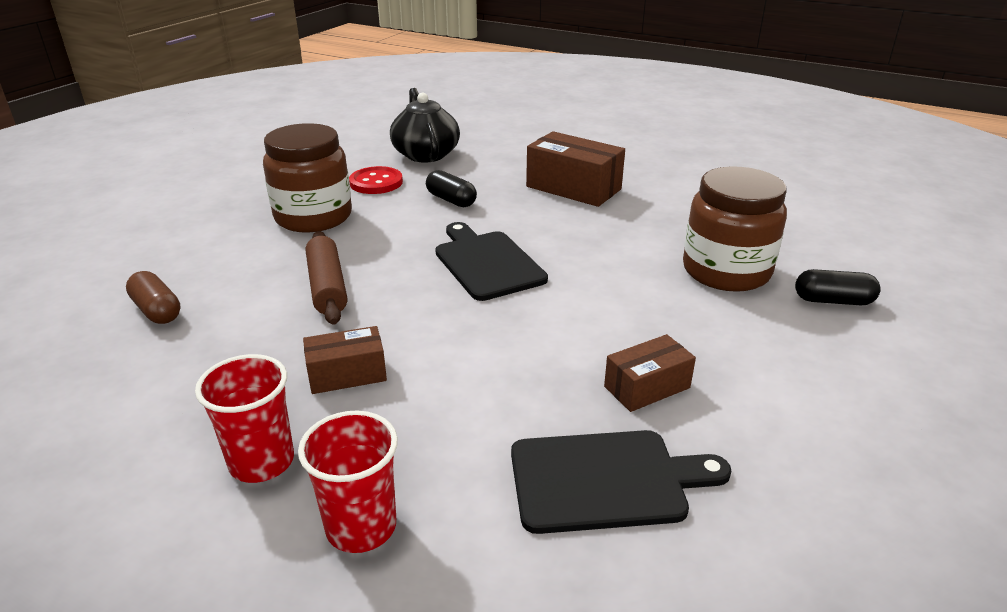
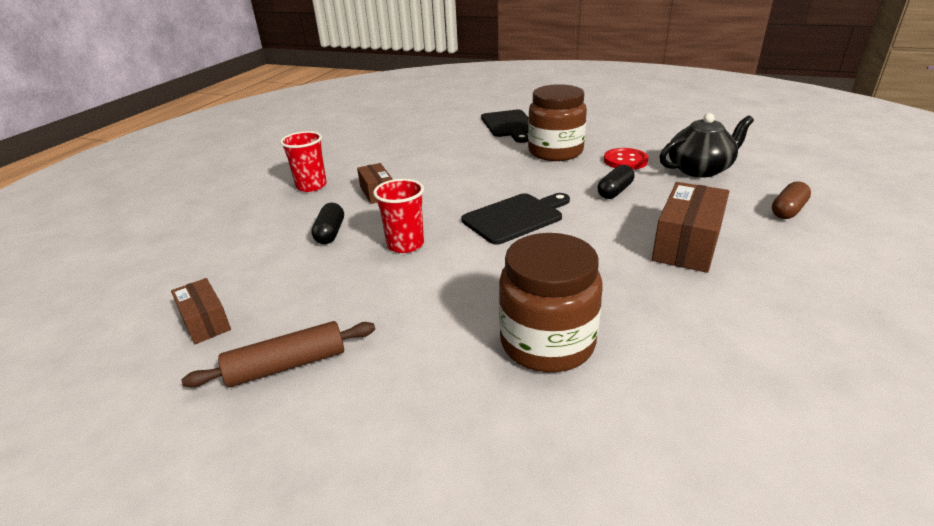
camera: 85 degrees right, 0 degrees up
(157, 310) = (433, 139): brown capsule -> brown capsule (788, 210)
(327, 287) = (466, 172): brown rolling pin -> brown rolling pin (287, 365)
(361, 527) = (262, 215): red cup -> red cup (405, 244)
(605, 480) = (270, 280): black cutting board -> black cutting board (509, 125)
(647, 387) = (357, 294): brown box -> brown box (205, 322)
(833, 301) = (507, 424): black capsule -> black capsule (330, 233)

